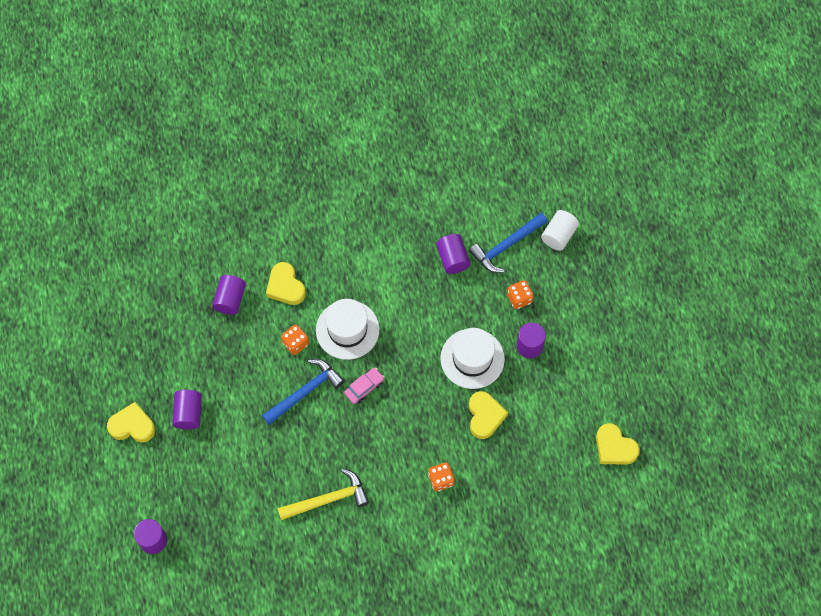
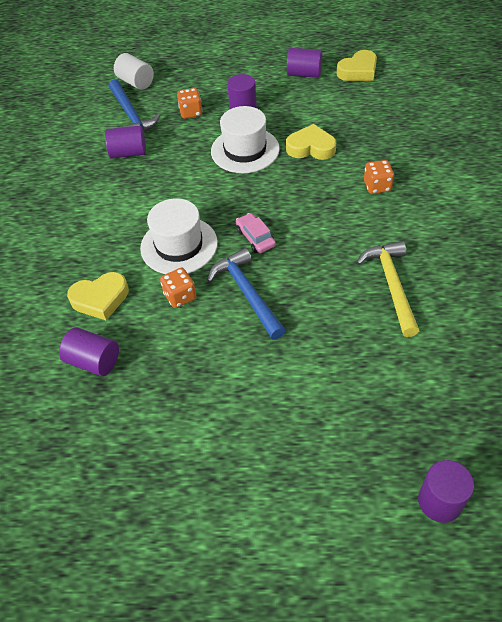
camera: 75 degrees left, 15 degrees down
(132, 426) = (250, 513): yellow heart -> none
(189, 413) = (247, 430): purple cylinder -> purple cylinder (304, 74)

